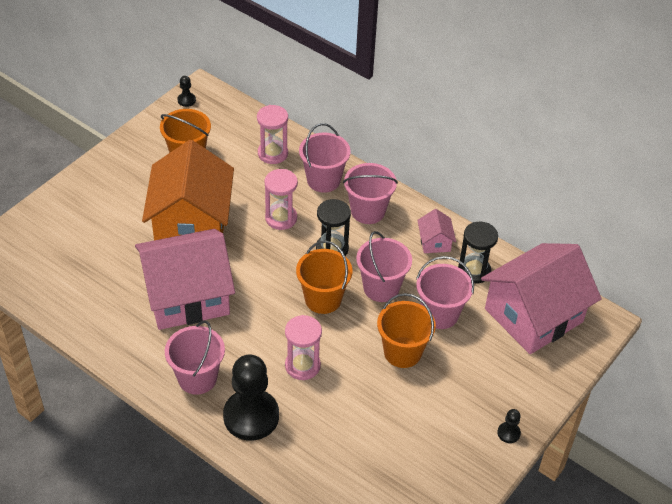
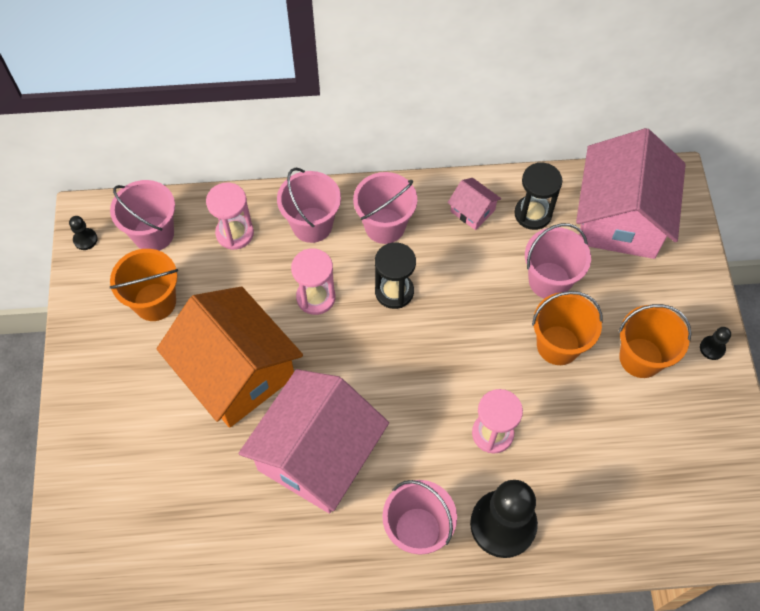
camera: 40 degrees left, 15 degrees up
(323, 299) = (440, 350): orange bucket -> orange bucket (641, 357)
(381, 288) = (476, 296): pink bucket -> pink bucket (153, 234)

